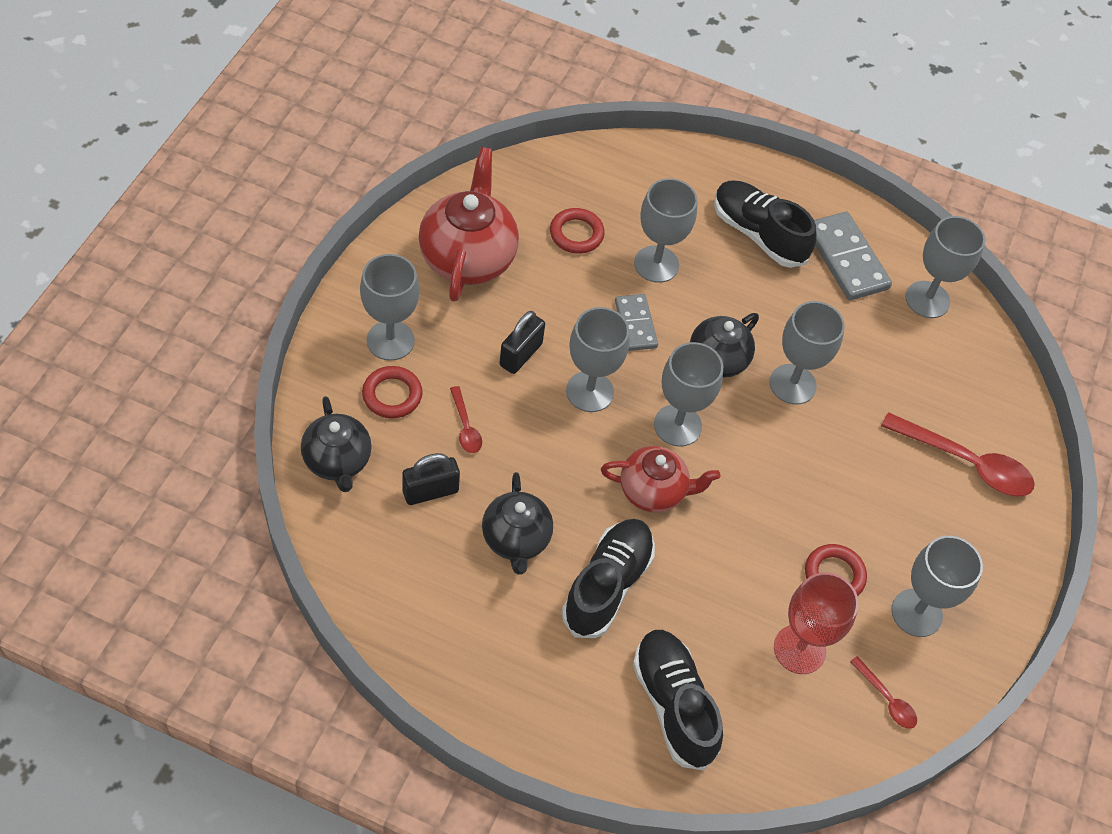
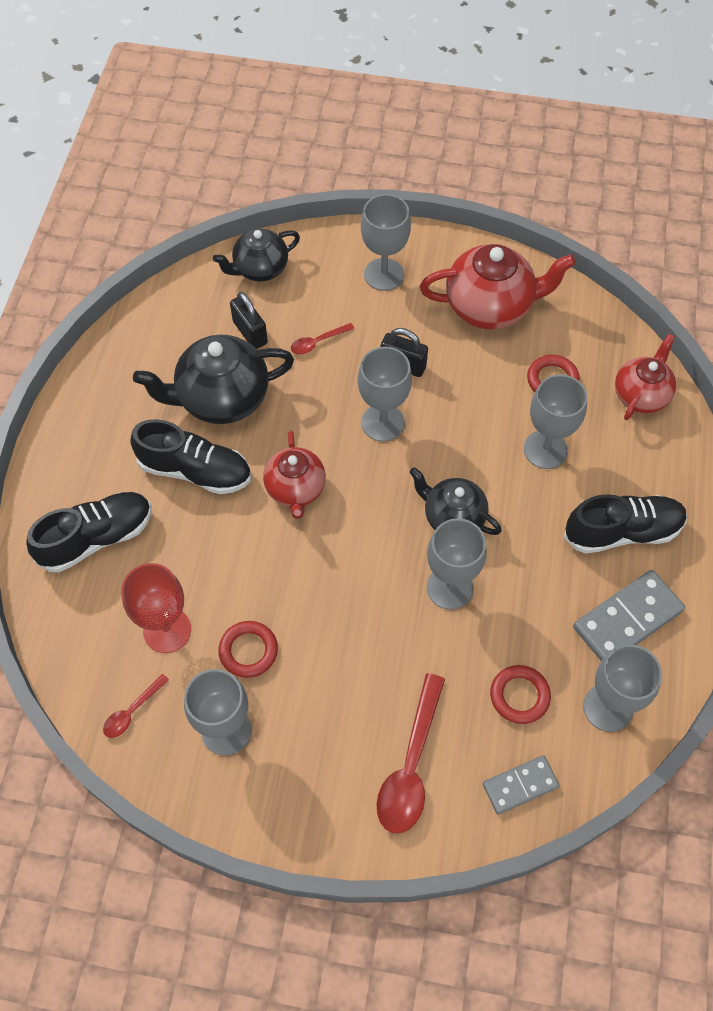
camera: 85 degrees right, 5 degrees up
(392, 395) = (331, 288): red ring -> red ring (519, 696)
(516, 540) = (221, 398): black teapot -> black teapot, size x1.56
(613, 172) = (641, 395): none -> red teapot
(635, 324) = (469, 445): grey domino -> grey domino (520, 785)
(677, 425) = (370, 497): grey goblet -> none
(758, 234) = (622, 531): black shoe -> black shoe turned 45 degrees clockwise

